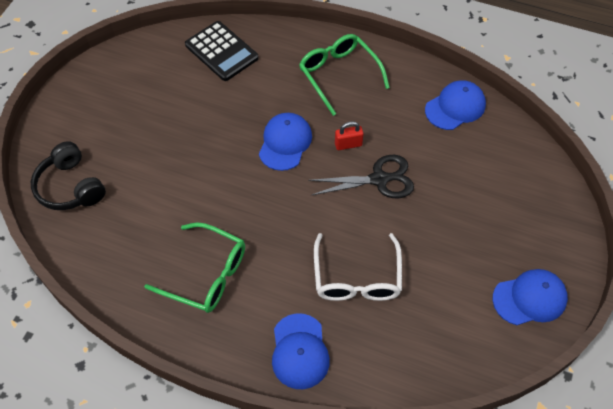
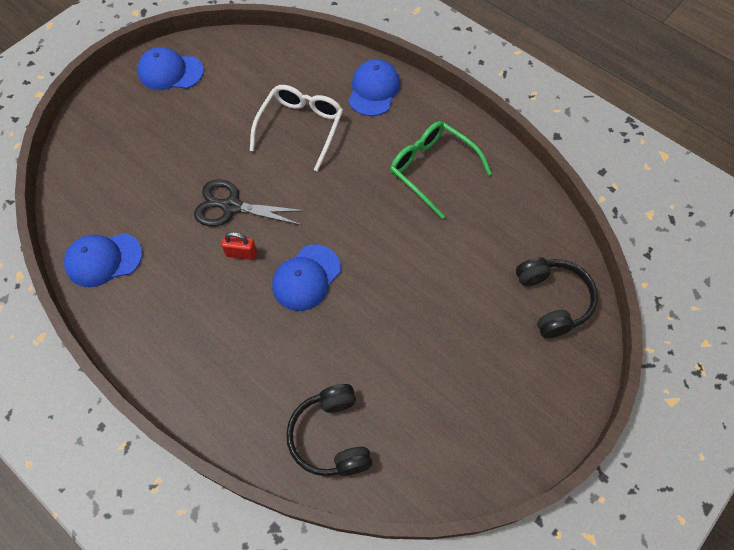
camera: 160 degrees left, 5 degrees up
(221, 51) = (331, 436): black calculator -> black headphones
(339, 75) = (204, 346): green glasses -> none

